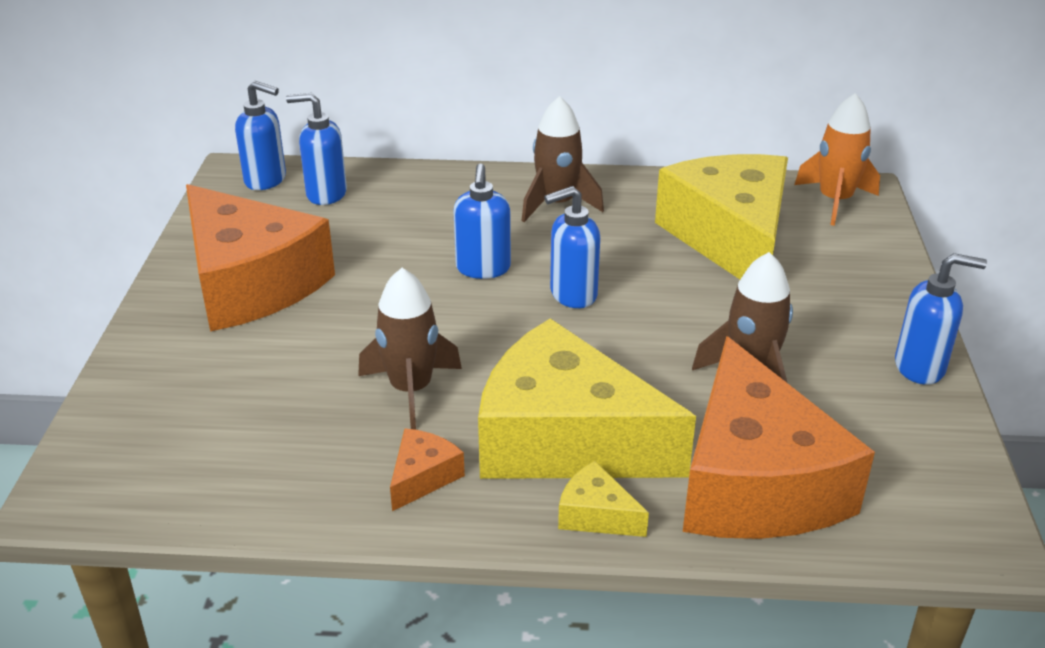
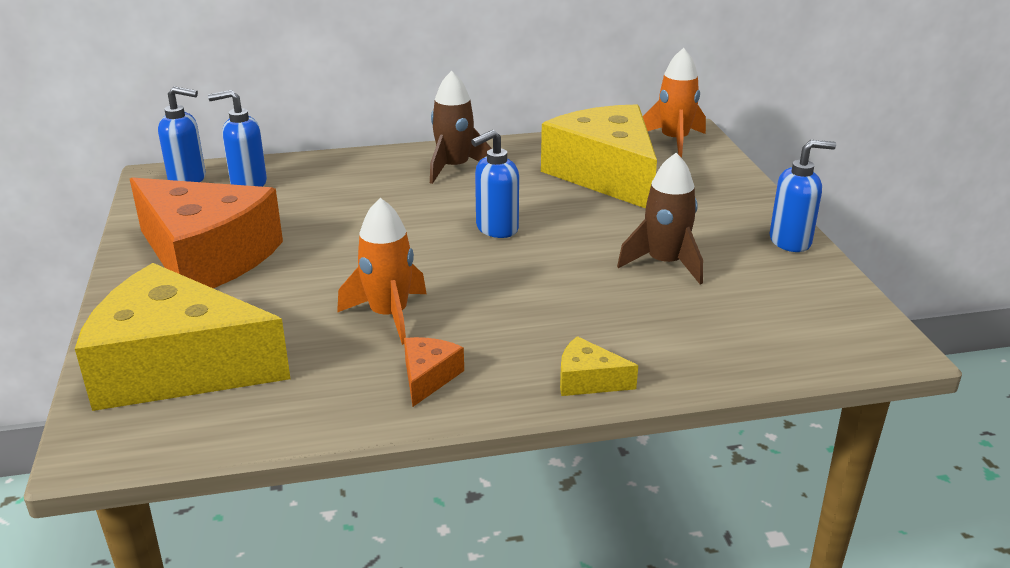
camera: 15 degrees left, 5 degrees down
(411, 389) = (389, 315): brown rocket -> orange rocket
(483, 269) = (412, 220): blue soap dispenser -> none
(564, 439) = (537, 331): yellow cheese -> yellow cheese (177, 367)
(754, 482) = (703, 337): orange cheese -> none

